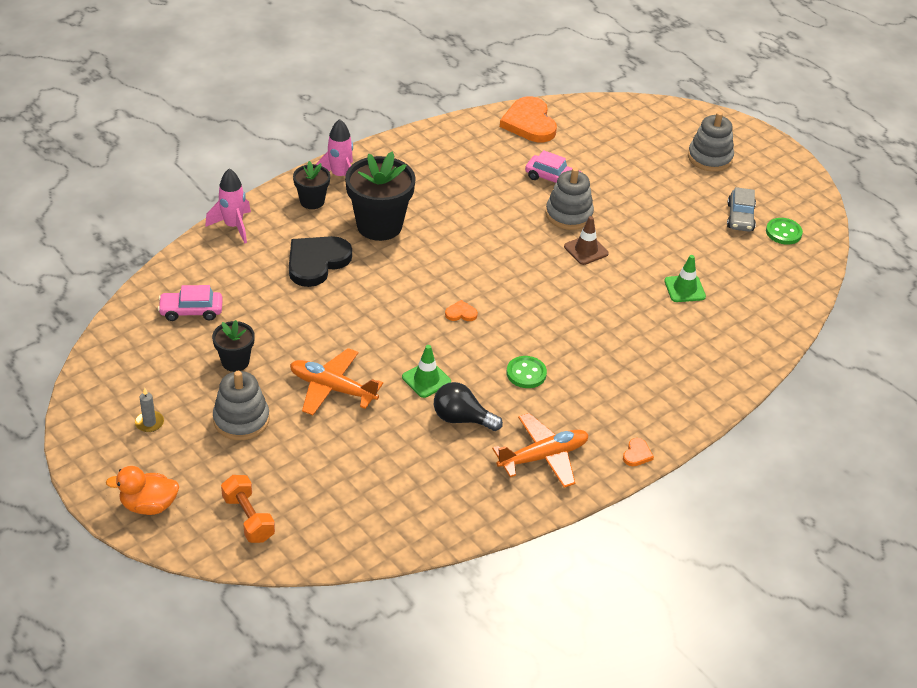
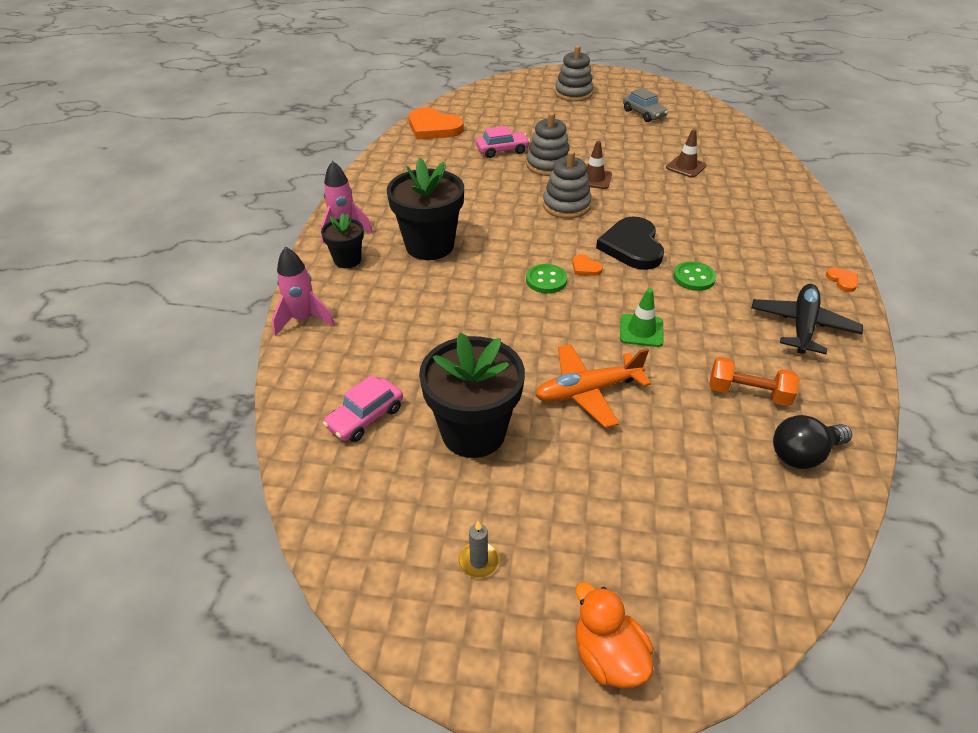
camera: 40 degrees left, 0 degrees up
(149, 505) = (608, 656): orange duck -> orange duck turned 105 degrees clockwise
(235, 362) = (473, 432): black flower pot -> black flower pot, size x1.84
(241, 420) = (558, 482): grey stacking toy -> grey stacking toy (566, 206)
(248, 518) = (710, 574): orange dumbbell -> orange dumbbell (748, 393)
(316, 262) = (420, 302): black heart -> black heart (632, 246)
(461, 313) = (585, 267): orange heart -> orange heart turned 90 degrees counterclockwise
(462, 419) = (711, 340): black light bulb -> black light bulb (803, 454)
(543, 457) = (802, 326): orange plane -> black plane
(684, 289) = (686, 167): green traffic cone -> brown traffic cone
(783, 232) = (678, 109): green button -> green button (546, 280)

